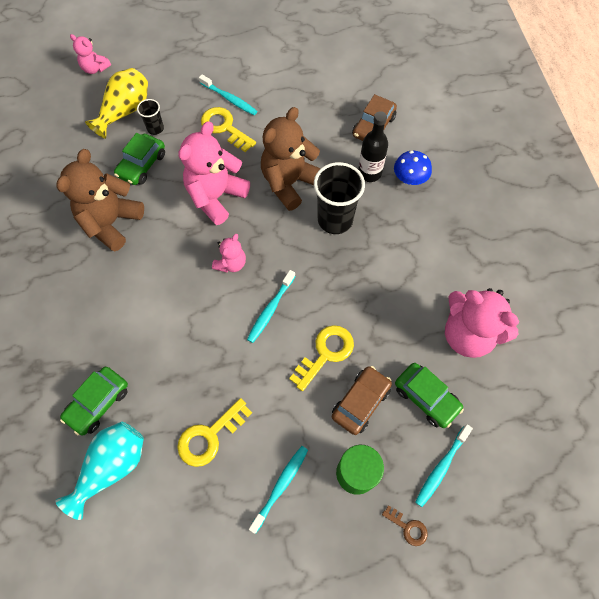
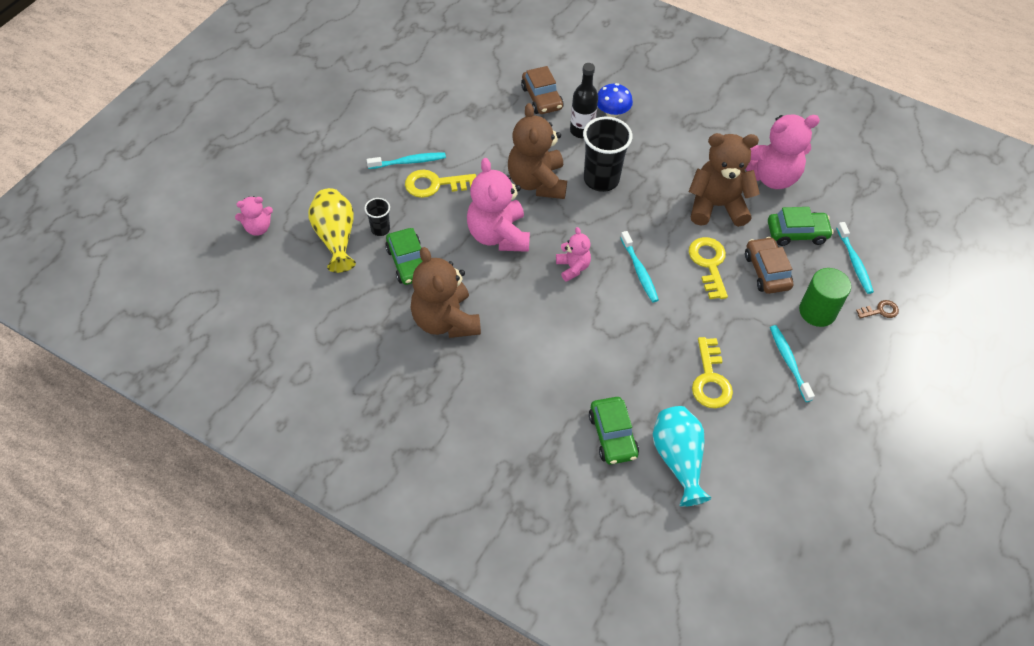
camera: 50 degrees left, 10 degrees down
(392, 316) = (716, 206): none -> brown teddy bear

